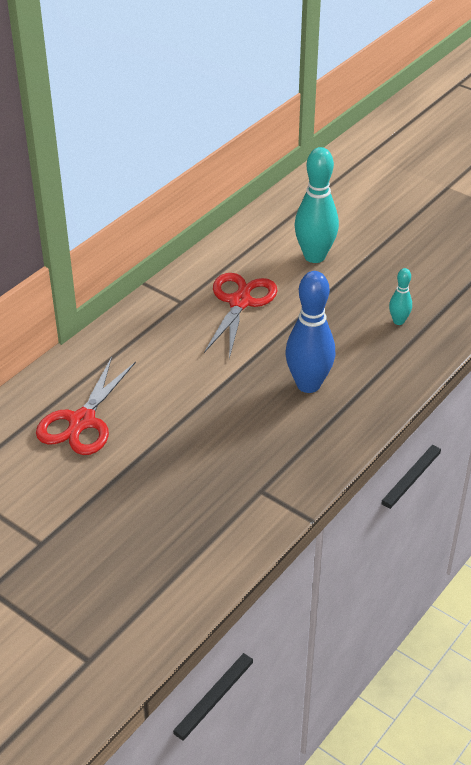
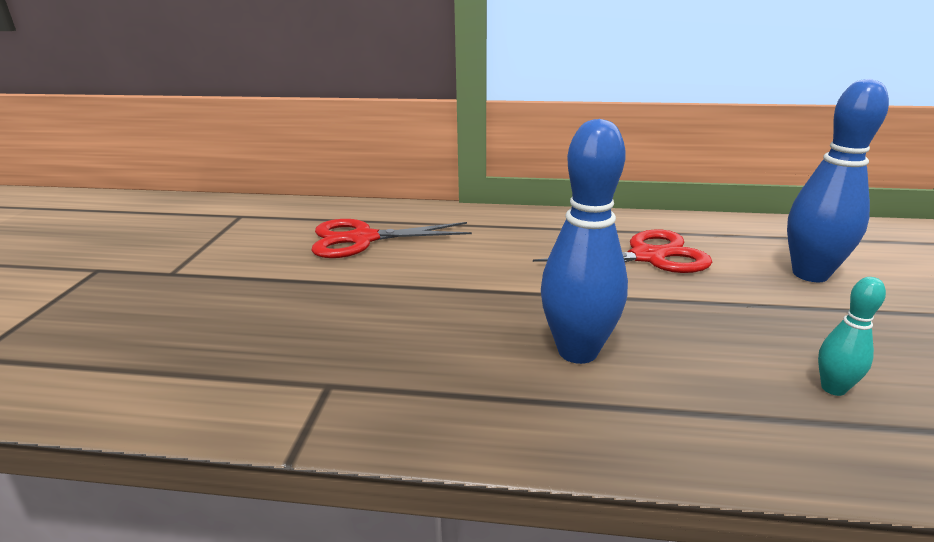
camera: 60 degrees right, 15 degrees down
(314, 256) = (810, 274): turquoise bowling pin -> blue bowling pin

